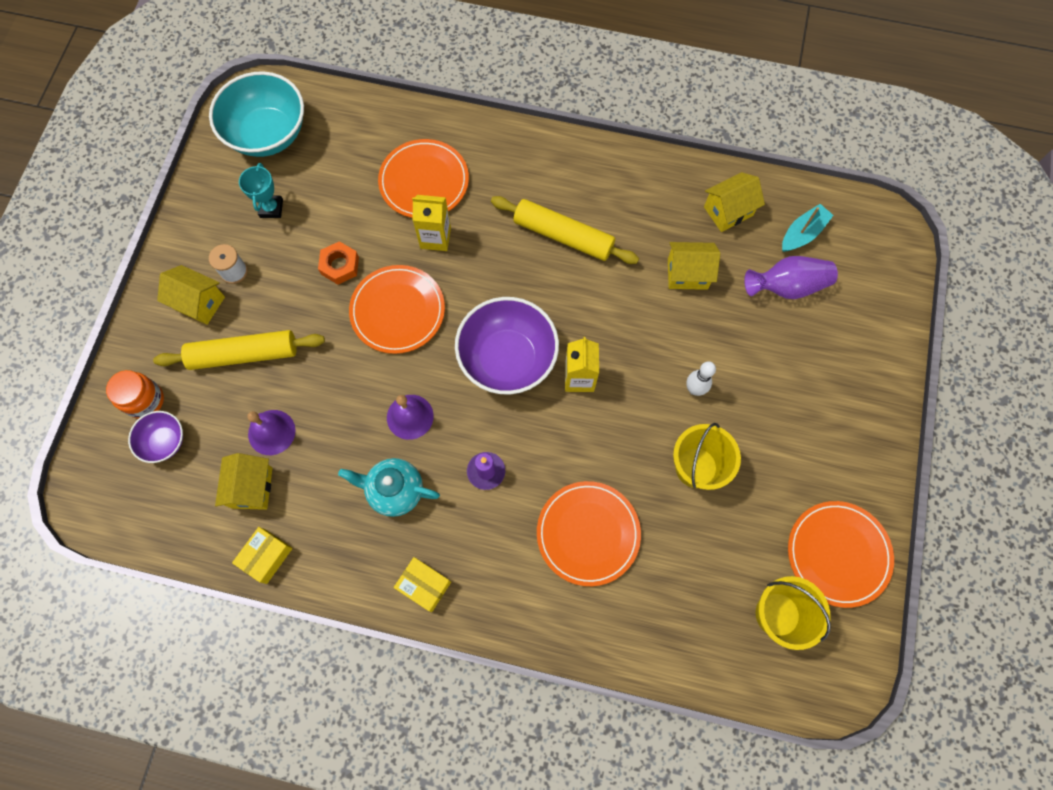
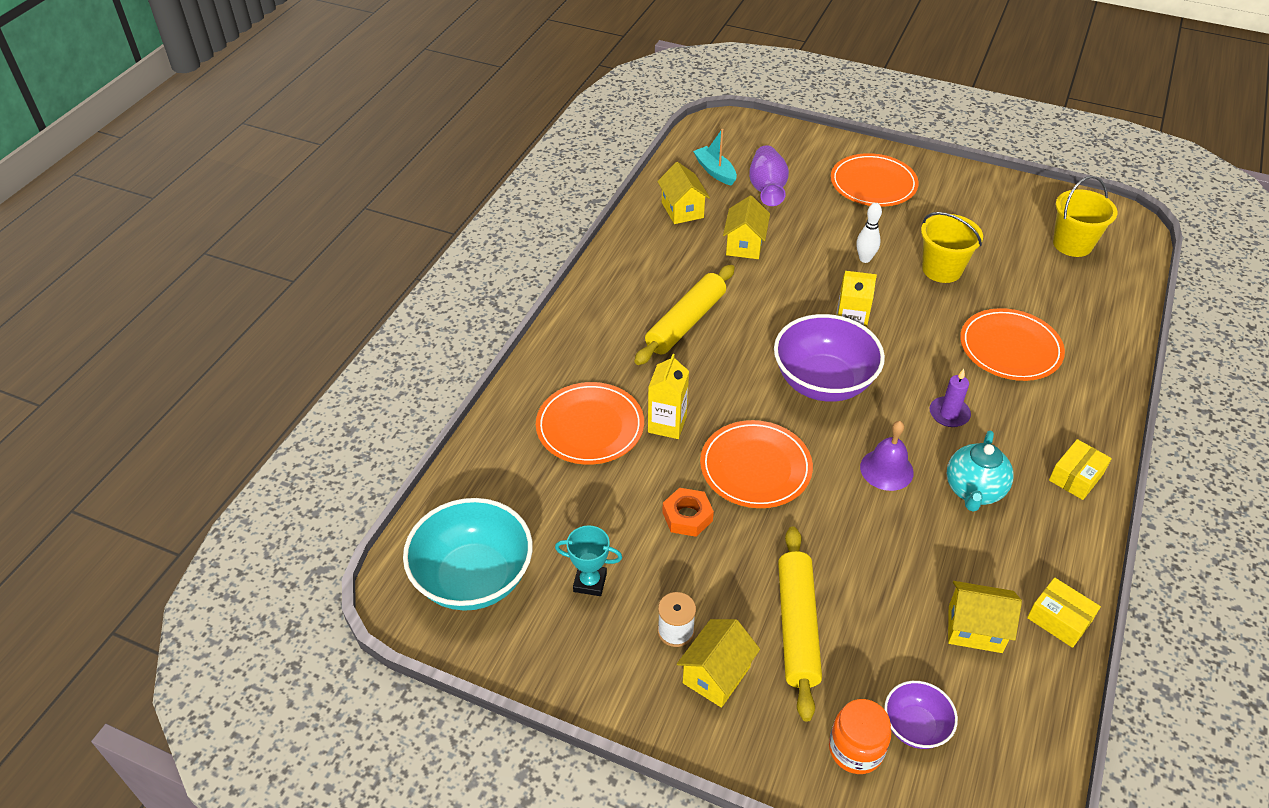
camera: 80 degrees left, 25 degrees down
(271, 432) = (903, 603): purple bell -> none
(838, 554) = (1016, 203): orange plate -> orange plate (873, 184)

